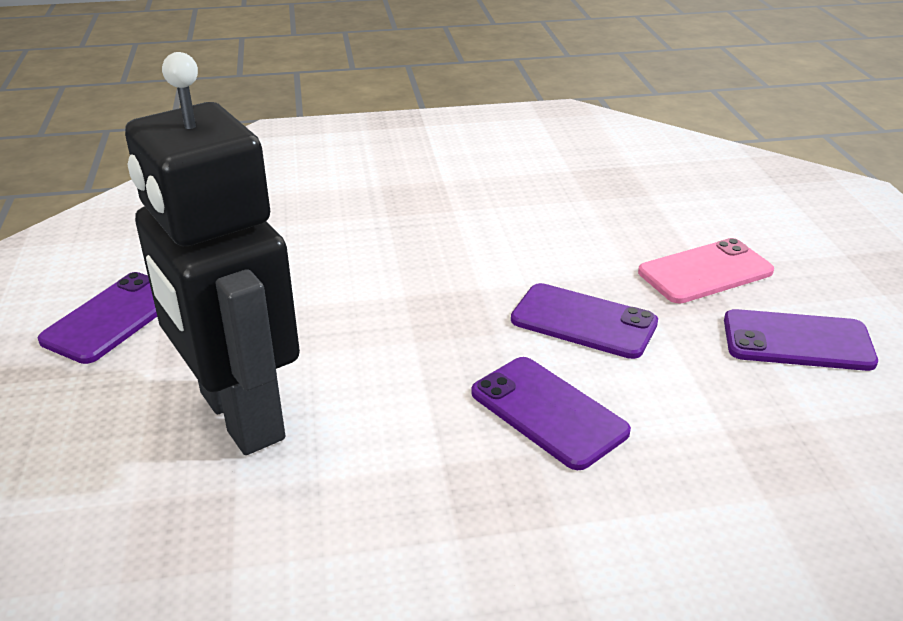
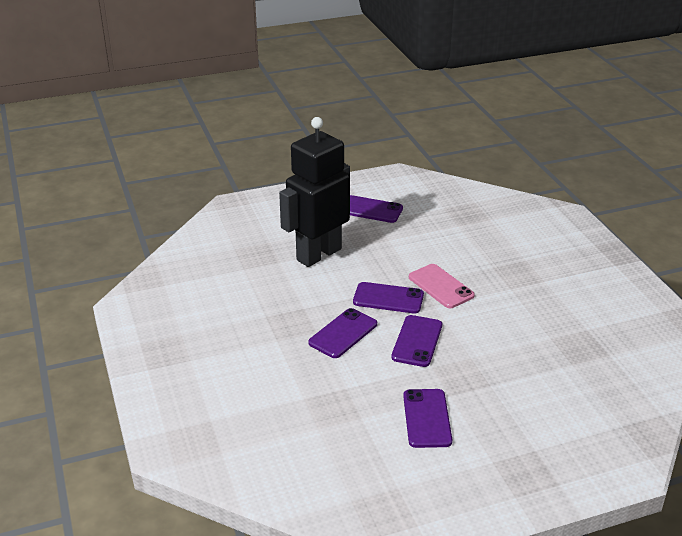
camera: 80 degrees right, 0 degrees up
(443, 337) = (388, 298): none -> purple phone
(705, 272) = (485, 386): pink phone -> pink phone (441, 286)

